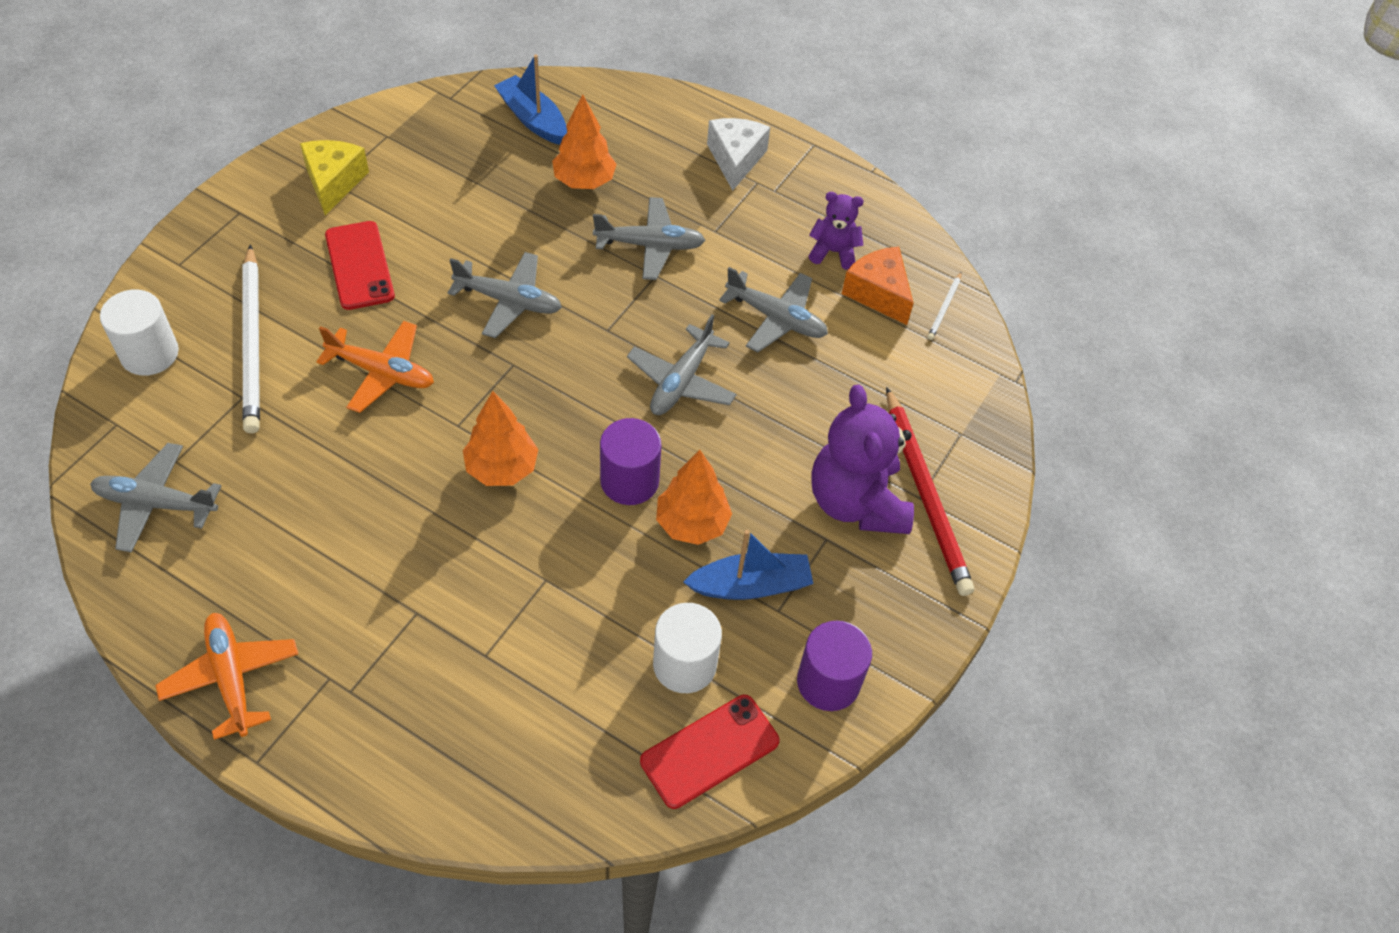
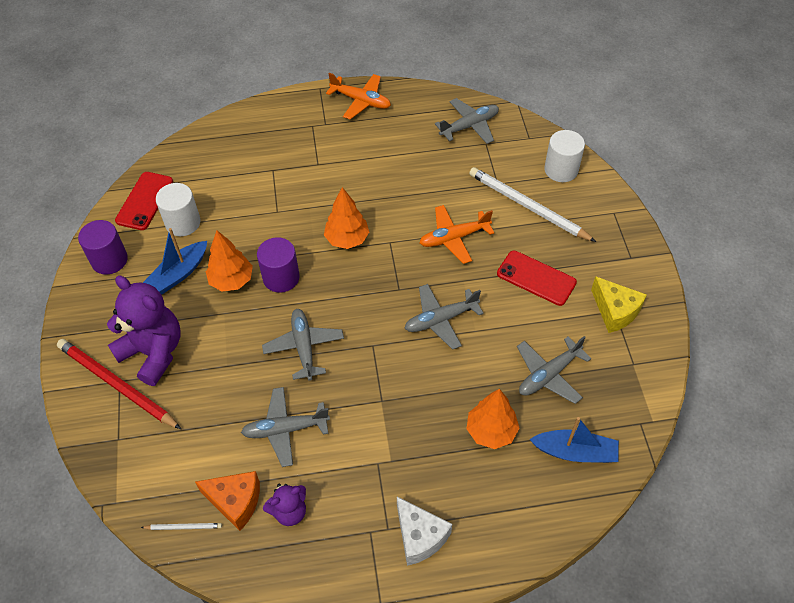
camera: 145 degrees right, 0 degrees up
(650, 245) = (404, 418): grey plane -> grey plane (548, 375)
(944, 307) = (183, 527): white pencil -> white pencil turned 105 degrees clockwise

